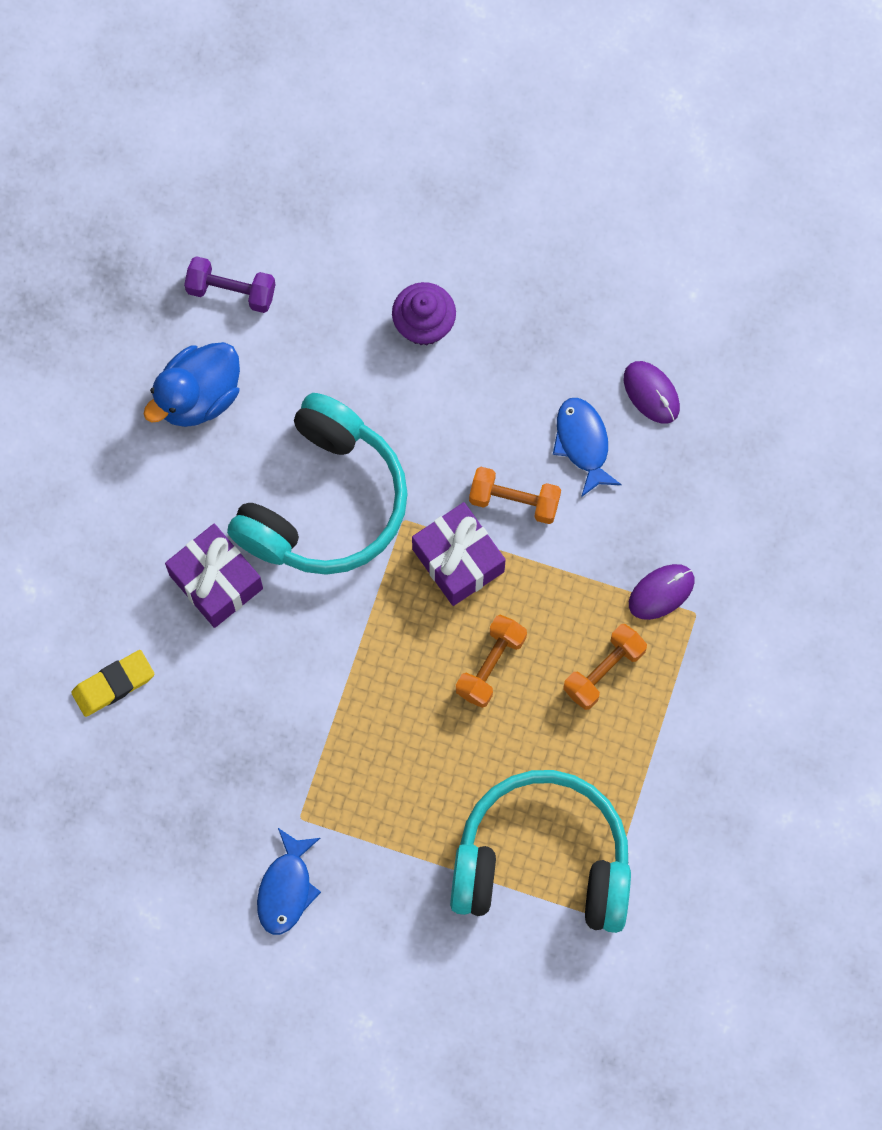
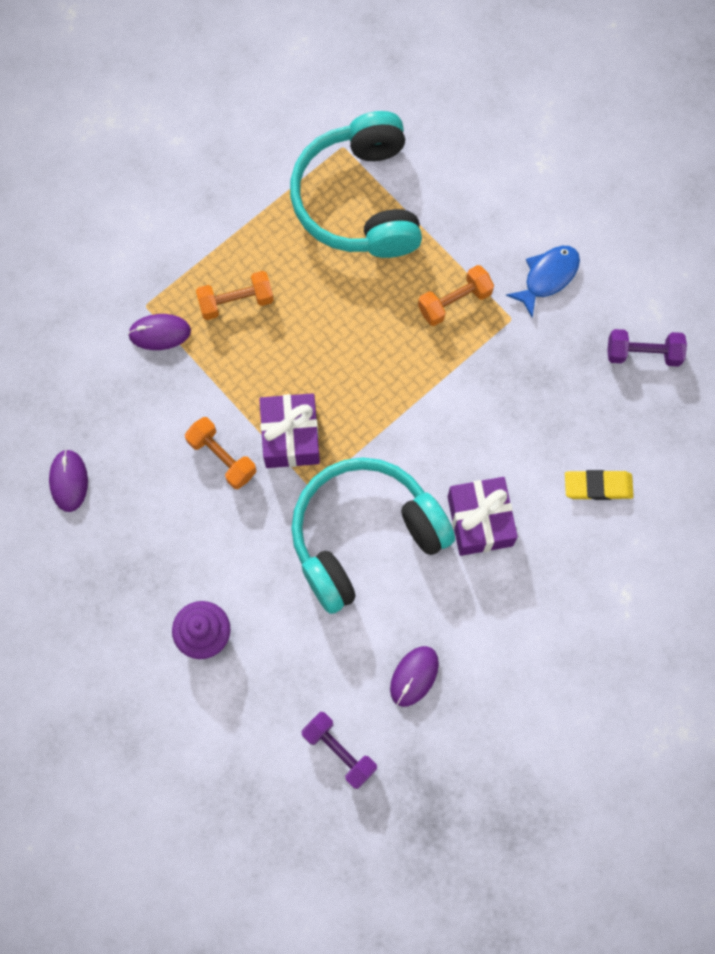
camera: 150 degrees left, 0 degrees up
(138, 858) = (643, 353): none -> purple dumbbell
(198, 396) = (414, 676): blue duck -> purple mouse
(491, 665) = (313, 349): orange dumbbell -> orange dumbbell (454, 301)
(542, 862) = (359, 200): turquoise headphones -> turquoise headphones turned 45 degrees clockwise
(583, 443) = (144, 472): blue fish -> none

